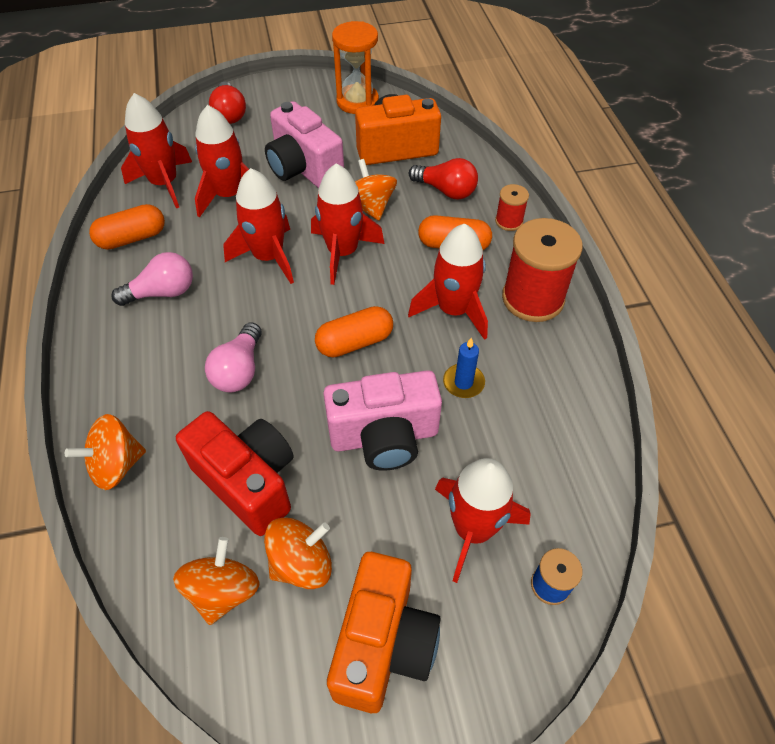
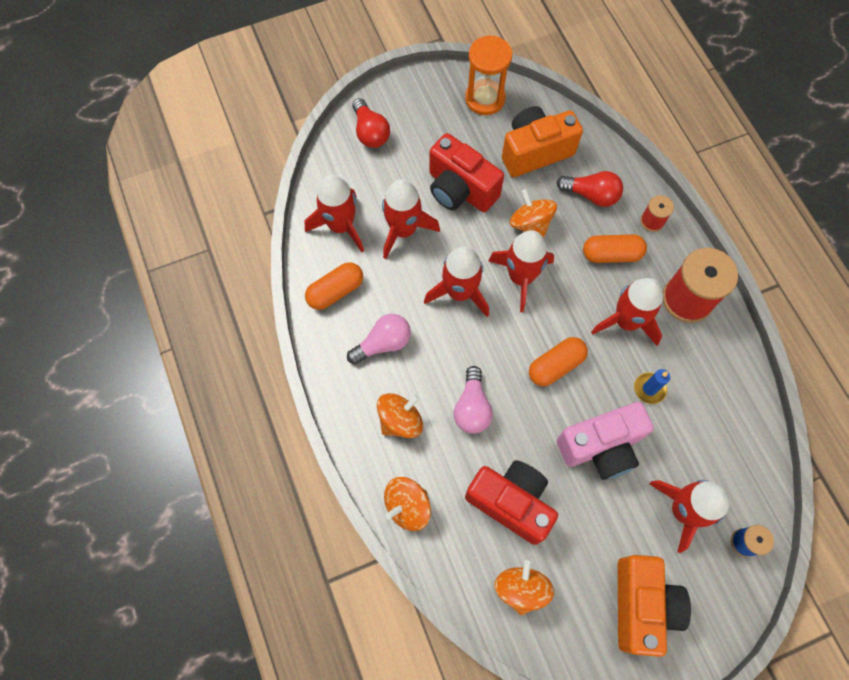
camera: 10 degrees left, 15 degrees up
(301, 563) = (569, 558): orange spinning top -> orange spinning top (400, 420)
(304, 169) = (460, 190): pink camera -> red camera

